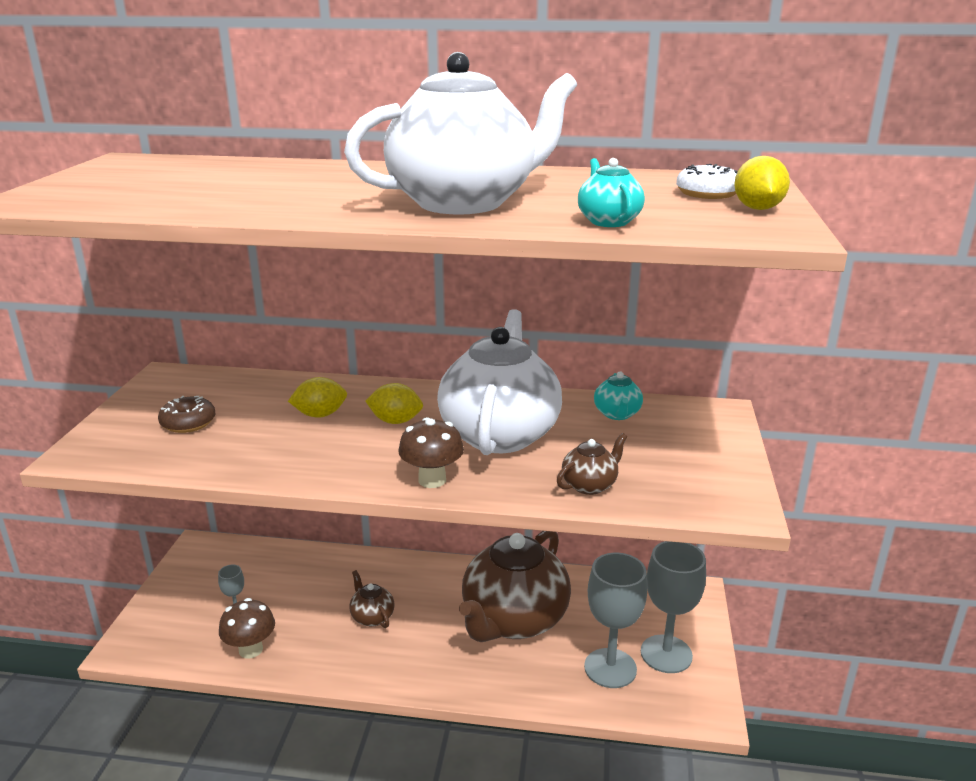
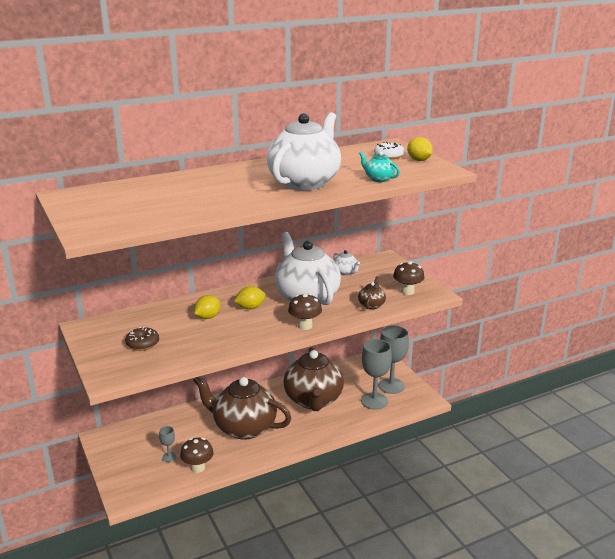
camera: 35 degrees left, 0 degrees up
(372, 617) = (243, 427): brown teapot -> brown teapot, size x2.41
(617, 414) = (345, 272): turquoise teapot -> white teapot
(688, 484) = (407, 291): none -> brown mushroom

